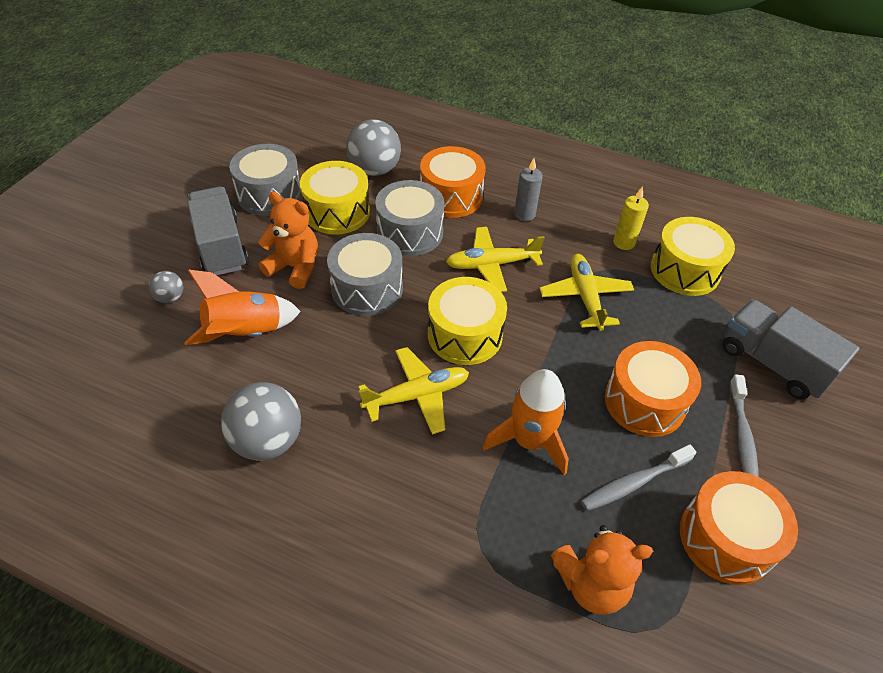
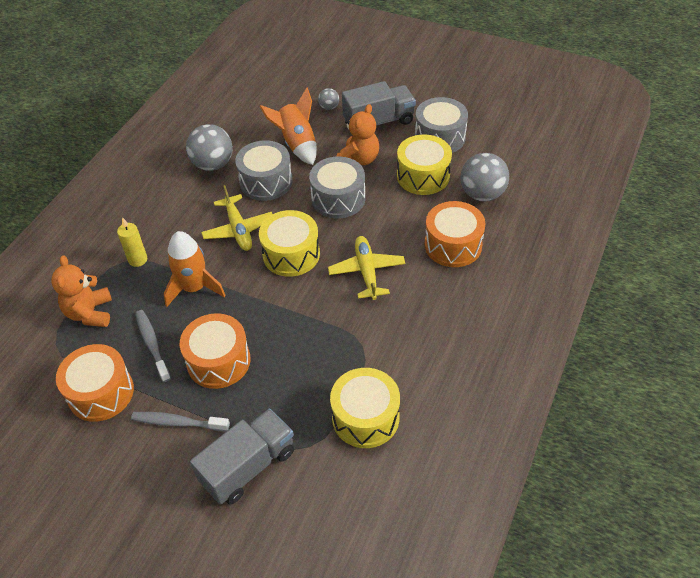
camera: 95 degrees right, 0 degrees up
(410, 232) = (402, 220): grey drum -> grey drum (266, 182)
(524, 214) = (434, 297): grey candle -> none
(585, 297) = (330, 333): yellow plane -> none
(624, 243) = (401, 371): yellow candle -> yellow candle (138, 260)

